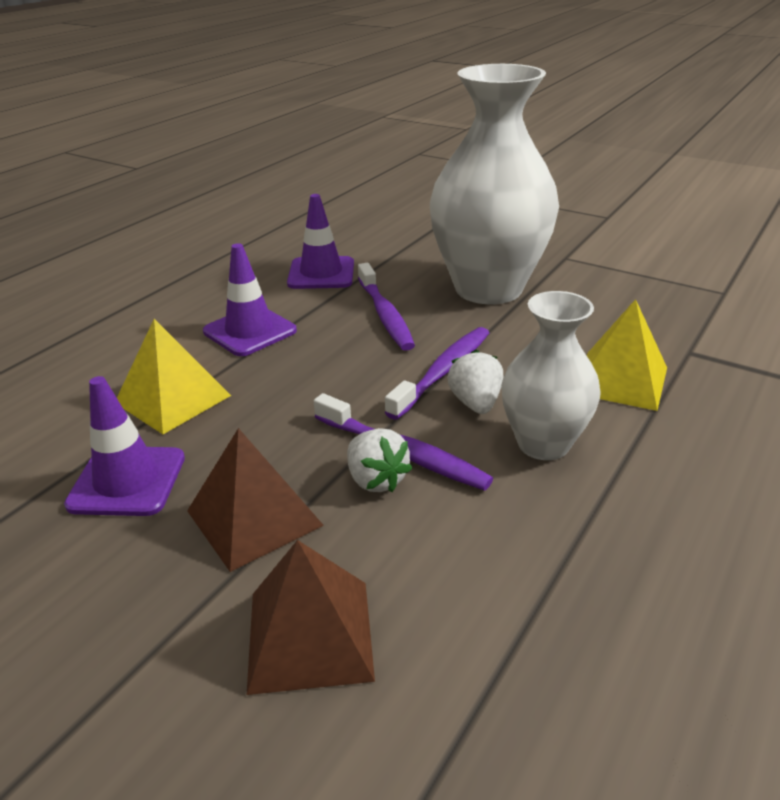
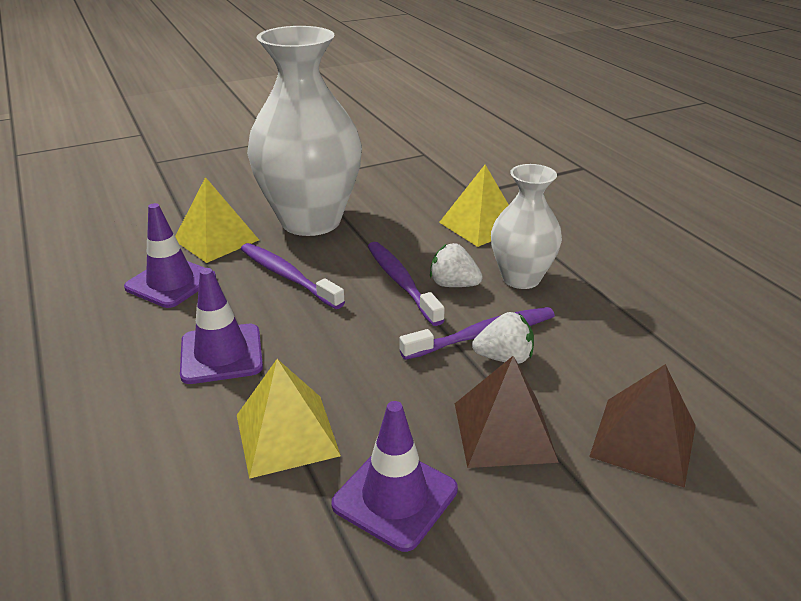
camera: 60 degrees left, 0 degrees up
(385, 314) = (288, 276): purple toothbrush -> purple toothbrush turned 150 degrees counterclockwise
(402, 264) = (216, 239): none -> yellow pyramid

